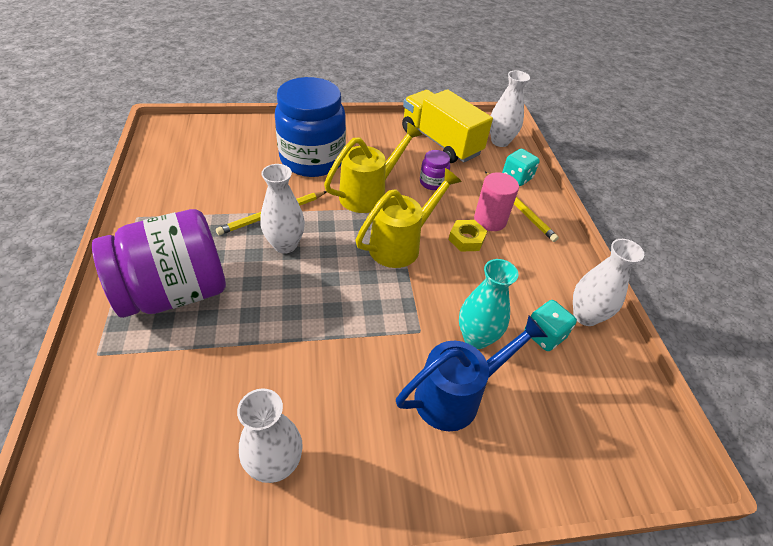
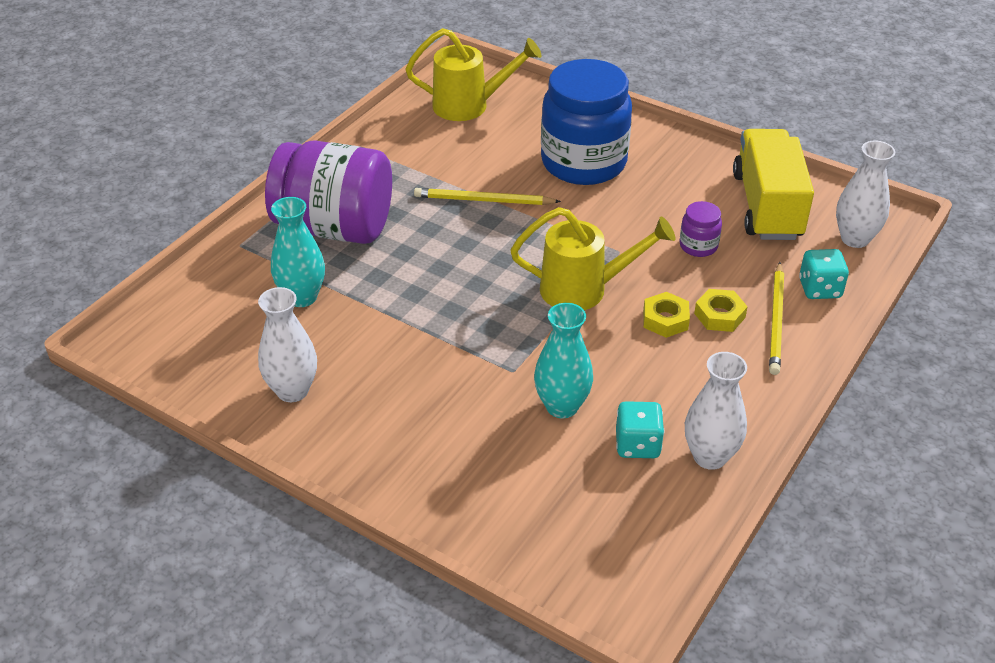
camera: 45 degrees right, 5 degrees down
(202, 369) = (302, 297): none -> turquoise vase
(285, 245) = (467, 234): white vase -> none
(368, 194) = (606, 225): yellow watering can -> yellow watering can (469, 106)
(456, 396) = (486, 436): blue watering can -> none
(490, 220) = (719, 315): pink cylinder -> yellow nut

